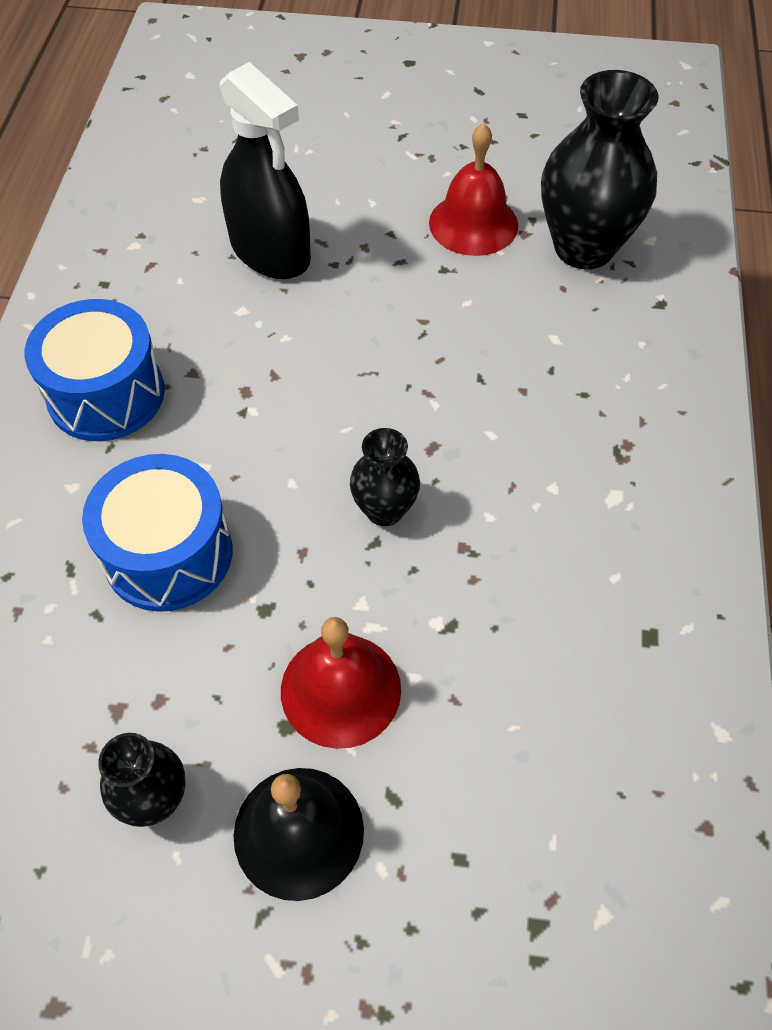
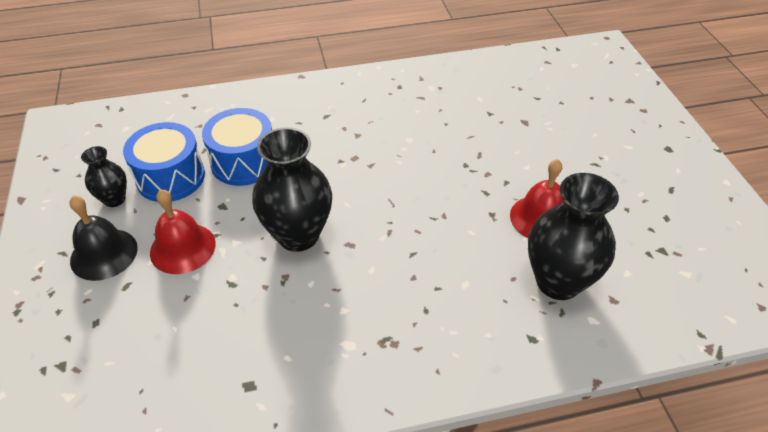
camera: 70 degrees right, 10 degrees down
(106, 394) = (329, 111): blue drum -> blue drum (170, 177)
(270, 251) = (458, 137): black spray bottle -> none
(384, 510) = (298, 235): black vase -> black vase, size x1.89

